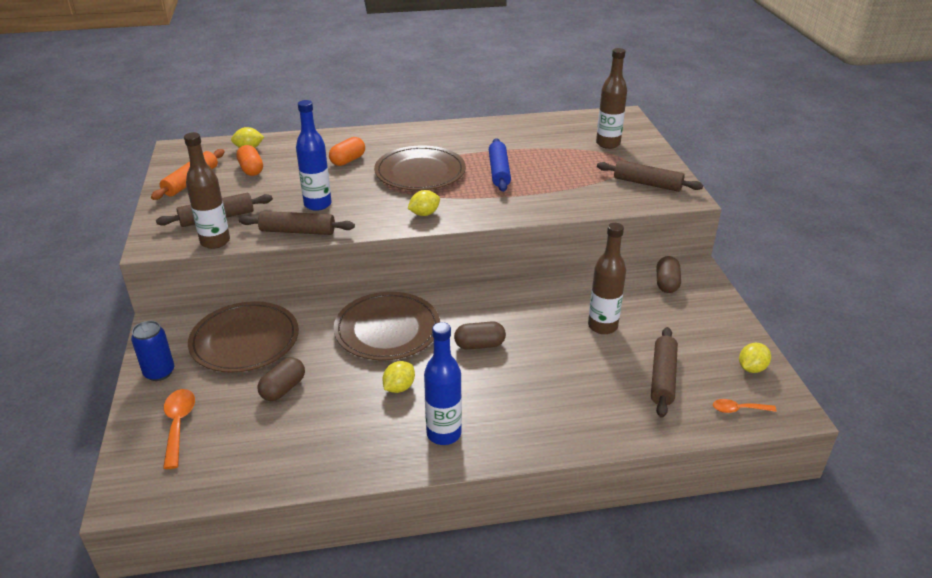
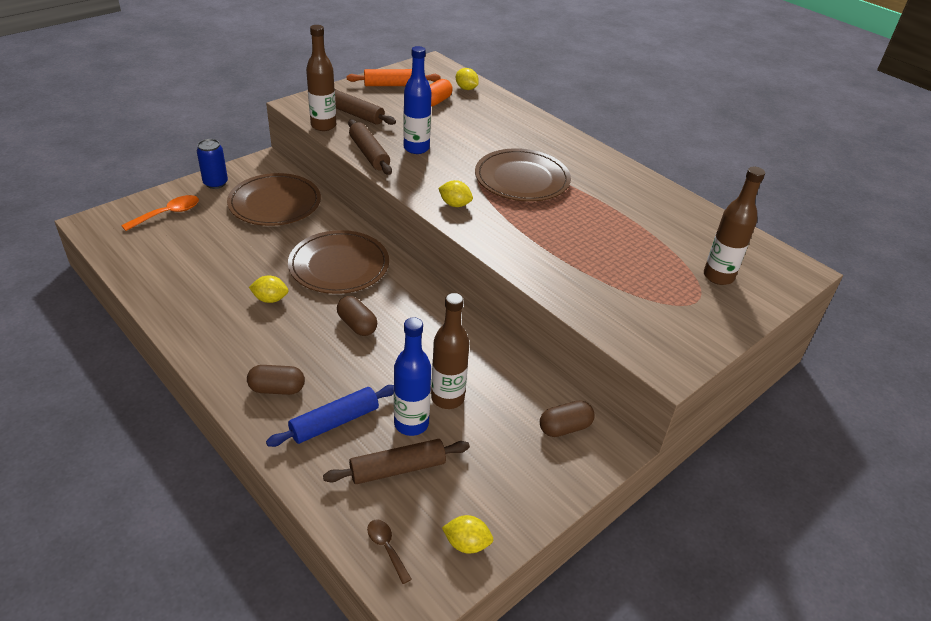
camera: 55 degrees right, 5 degrees up
(283, 389) = (232, 242): brown capsule -> brown capsule (277, 389)
(348, 160) = (499, 137): orange capsule -> none
(444, 434) = (229, 344): blue bottle -> blue bottle (411, 424)
(499, 171) = (574, 222): blue rolling pin -> blue rolling pin (334, 422)
(647, 184) = (664, 329): brown rolling pin -> none
(738, 409) = (386, 548): orange spoon -> brown spoon

